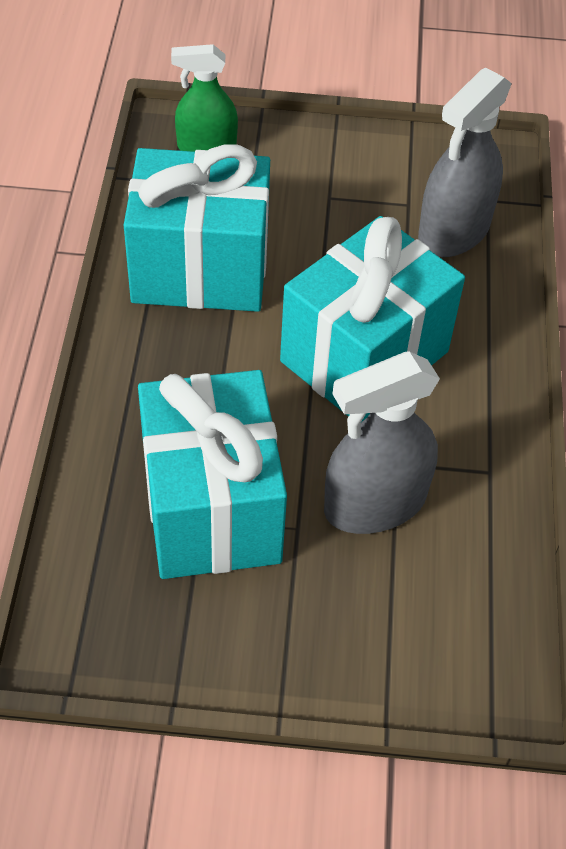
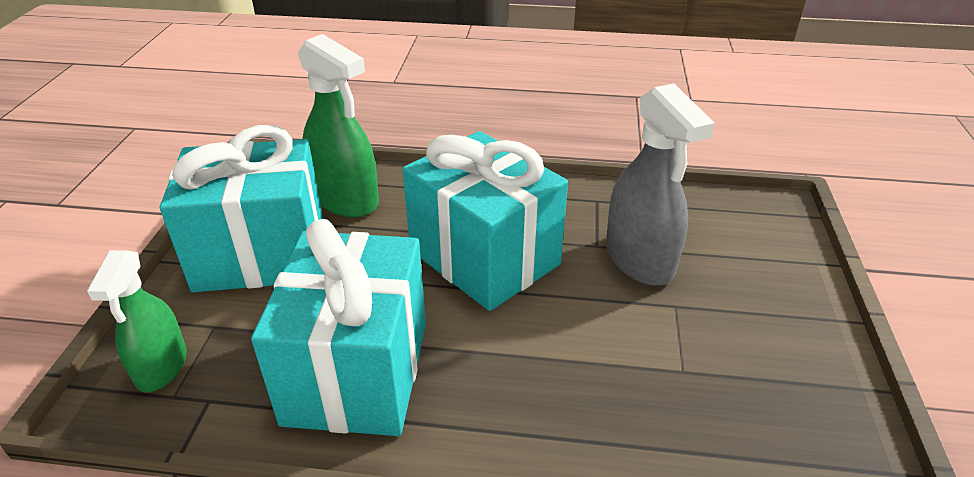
camera: 85 degrees left, 15 degrees down
(211, 508) = (669, 363): turquoise gift -> turquoise gift (261, 255)
(453, 231) = (346, 199): grey spray bottle -> green spray bottle

